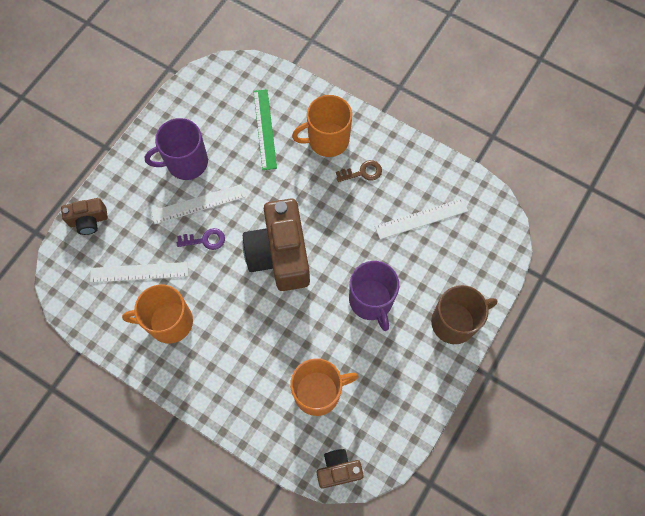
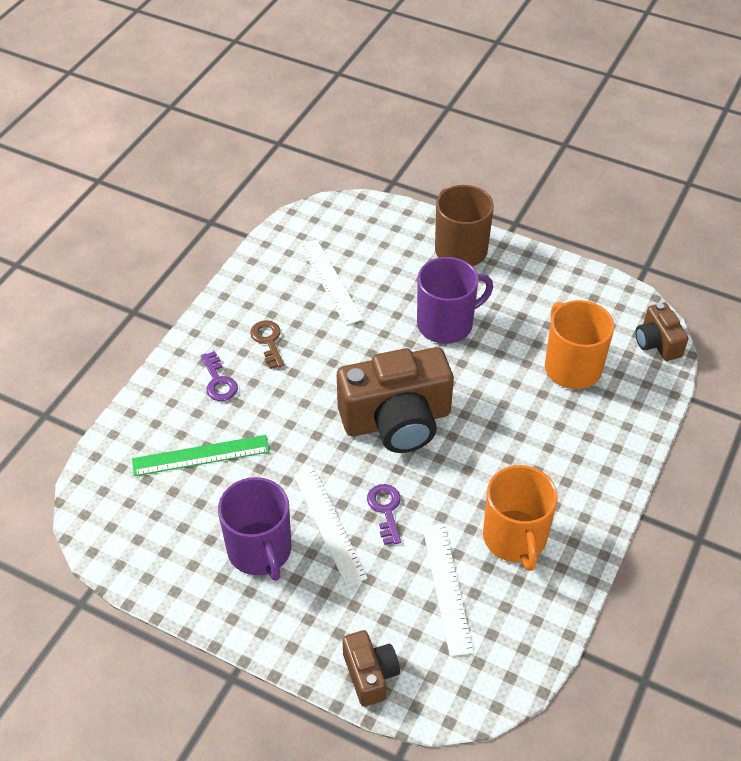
camera: 95 degrees left, 20 degrees down
(327, 140) = (219, 381): orange mug -> purple key

